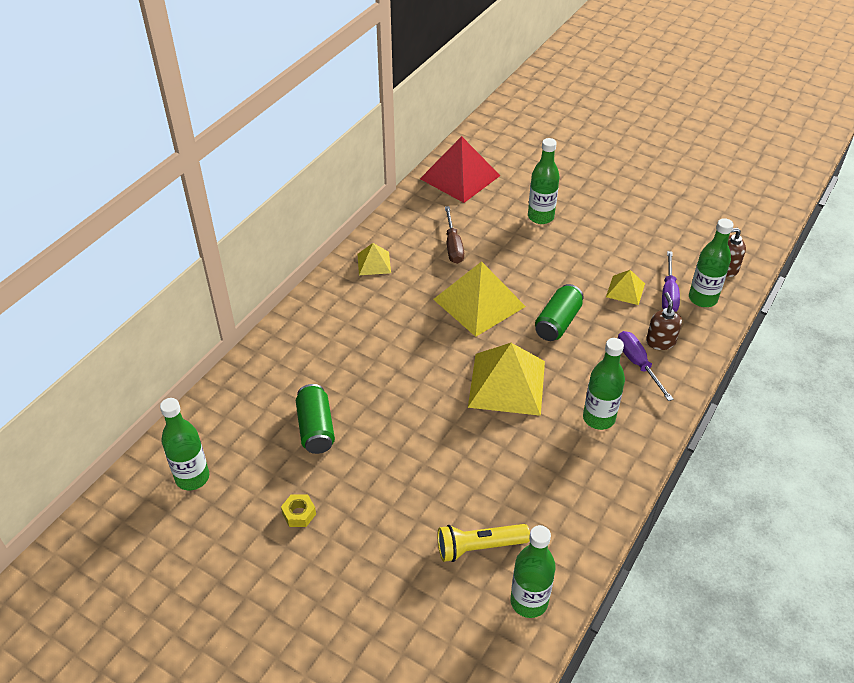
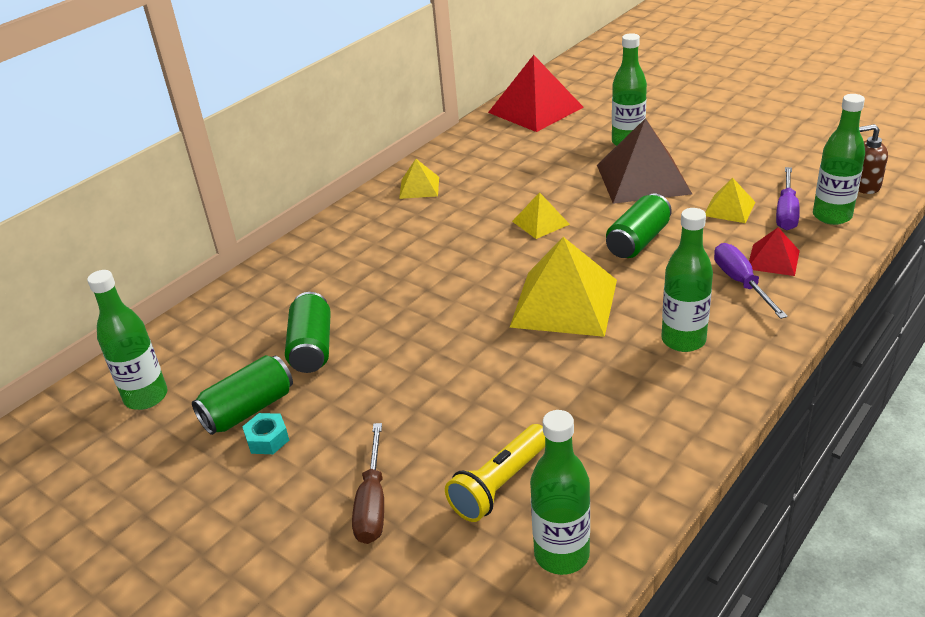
camera: 10 degrees right, 10 degrees down
(278, 488) = (248, 410): none -> green can
(299, 514) = (267, 439): yellow nut -> turquoise nut
(453, 246) = (517, 170): brown screwdriver -> brown screwdriver (373, 503)
(479, 302) = (540, 222): yellow pyramid -> yellow pyramid, size x0.50
(479, 547) = (500, 484): yellow flashlight -> yellow flashlight turned 45 degrees counterclockwise
(556, 257) = (643, 179): none -> brown pyramid
(660, 341) = (773, 259): brown soap dispenser -> red pyramid

